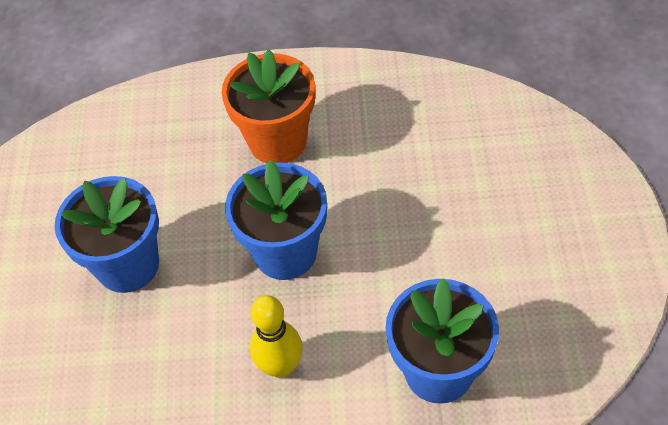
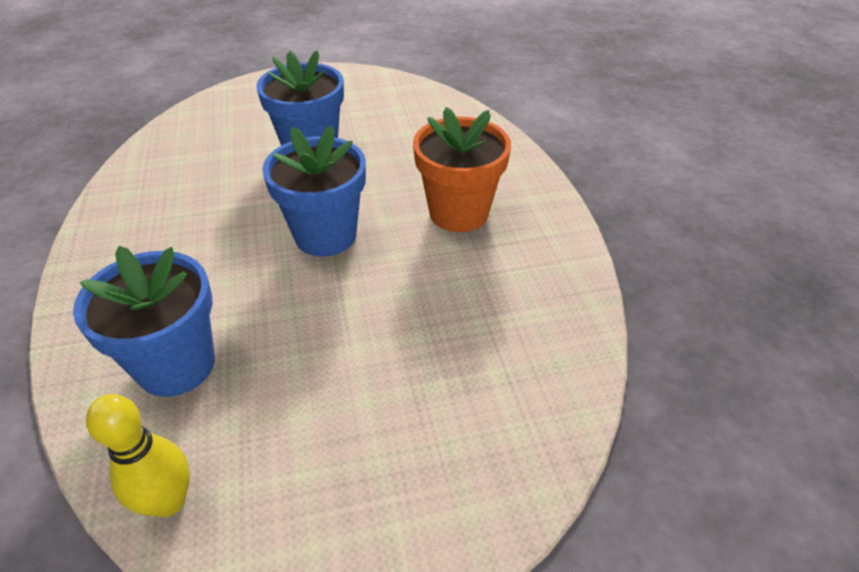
camera: 75 degrees right, 10 degrees down
(280, 366) = (202, 248): yellow bowling pin -> yellow bowling pin (168, 501)

